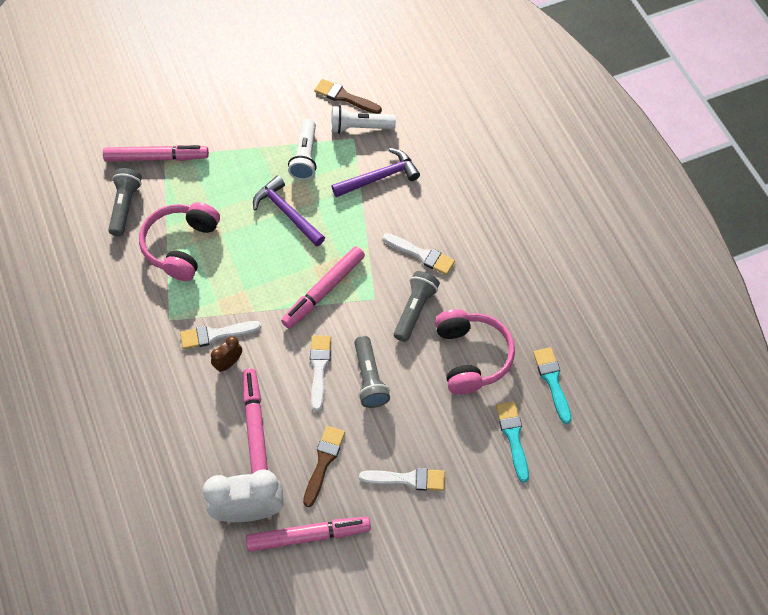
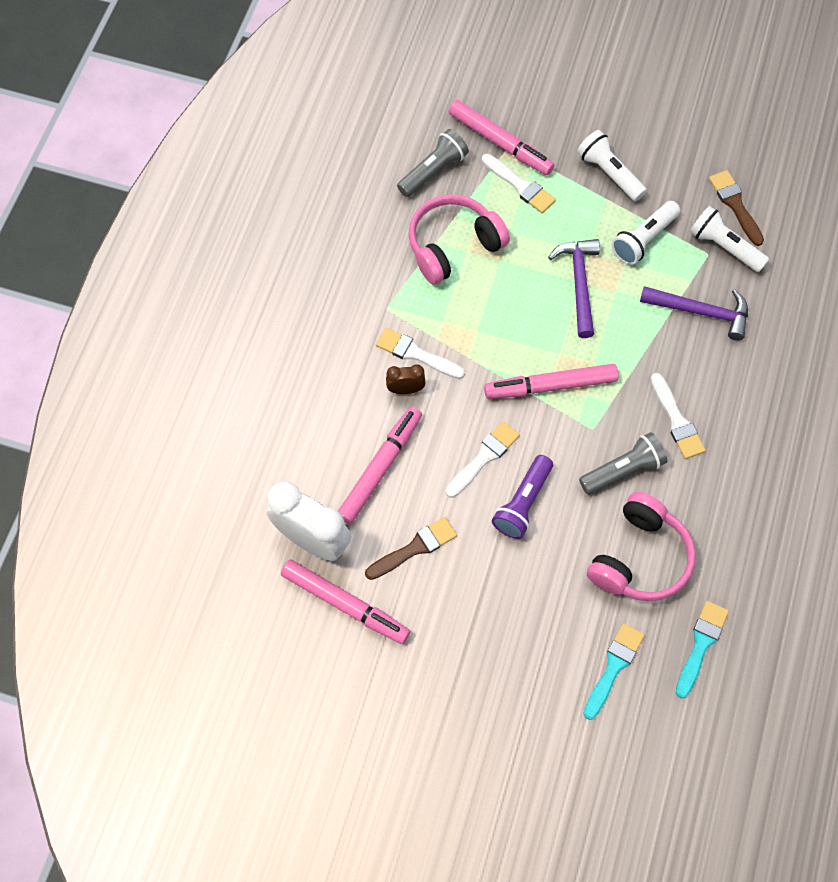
camera: 40 degrees right, 5 degrees up
(247, 130) = (609, 173): none -> white flashlight
(369, 378) = (523, 503): grey flashlight -> purple flashlight
(407, 479) = (477, 626): white brush -> white brush (520, 186)

